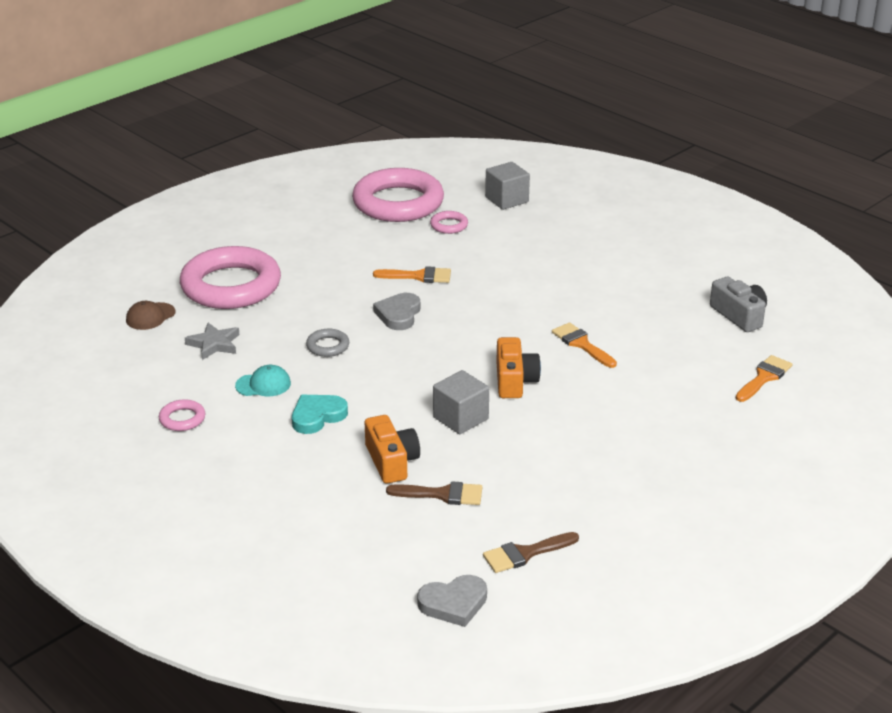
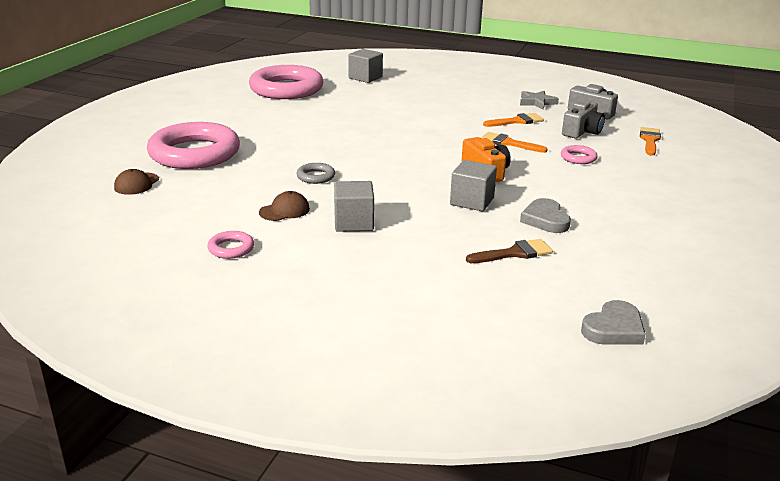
camera: 25 degrees left, 5 degrees down
(214, 344) = (214, 192): grey star -> grey star (537, 102)
(263, 385) = (284, 210): turquoise cap -> brown cap
(317, 416) = (353, 222): turquoise heart -> grey cube
(391, 461) = (448, 240): orange camera -> none
(398, 314) = (353, 149): grey heart -> grey heart (545, 220)
(418, 276) = (345, 125): orange brush -> orange brush (517, 121)
(449, 225) = (338, 95): pink ring -> pink ring (578, 158)
(525, 553) = (625, 278): brown brush -> none
(691, 345) = (582, 131): none -> grey camera

